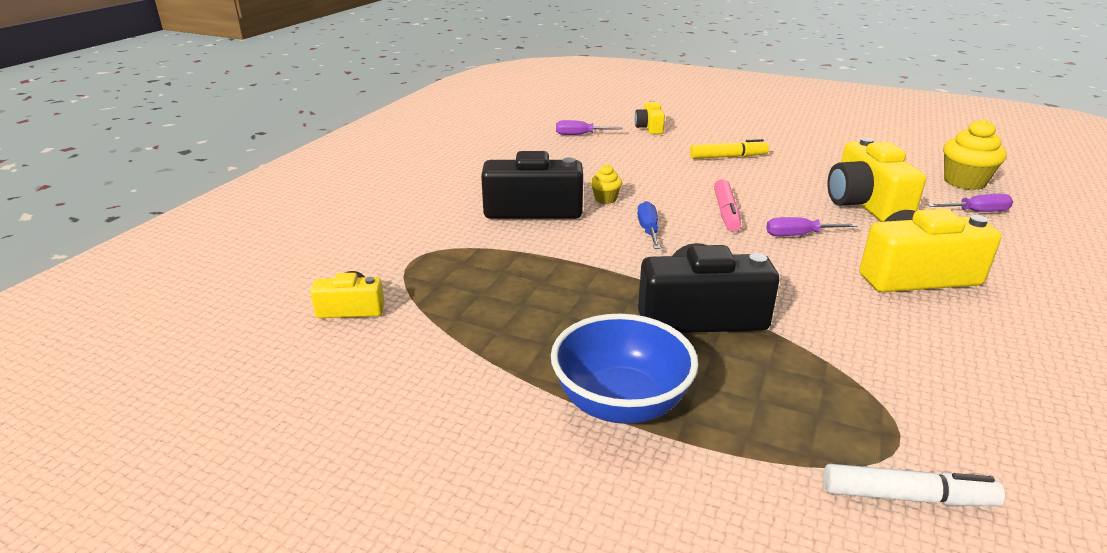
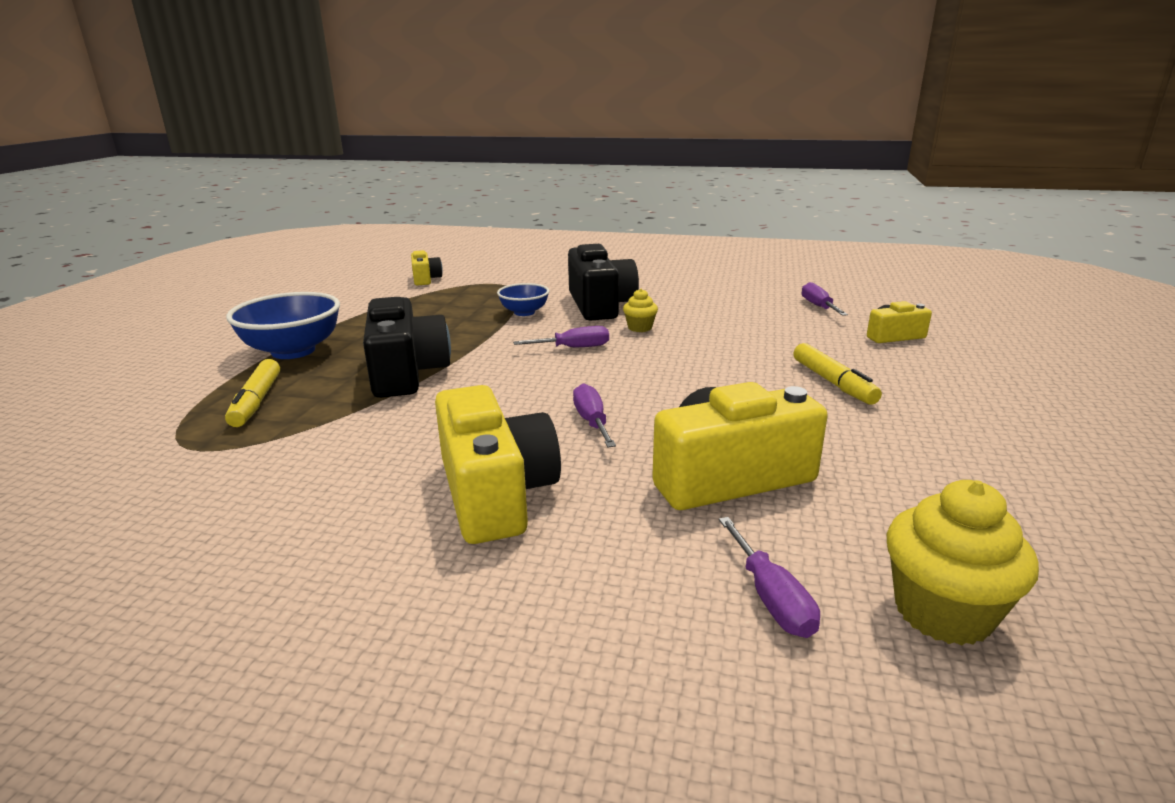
camera: 80 degrees right, 5 degrees down
(537, 247) = (524, 312): none -> blue bowl
(648, 230) = (574, 348): blue screwdriver -> purple screwdriver
(726, 212) = (639, 382): pink marker -> none
(779, 412) = (257, 401): none -> yellow marker
(906, 496) = (130, 444): white marker -> none

